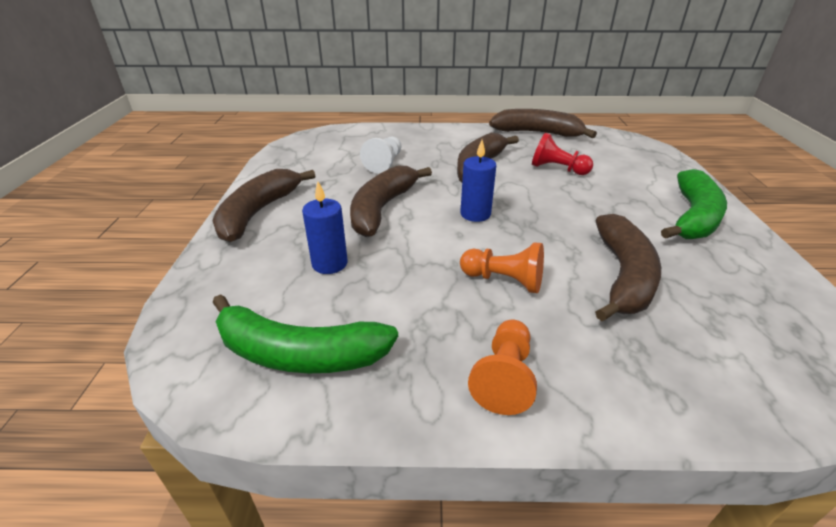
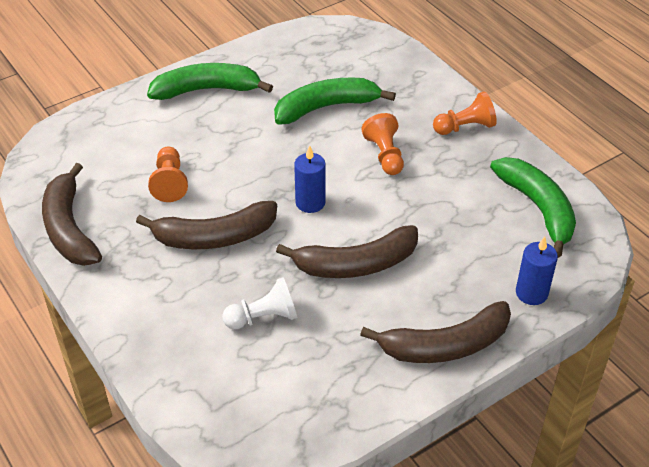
camera: 125 degrees left, 10 degrees up
(329, 264) = (457, 248): blue candle -> blue candle (531, 293)
(557, 169) = (170, 183): red pawn -> orange pawn
(623, 276) = (326, 107): brown banana -> green banana

